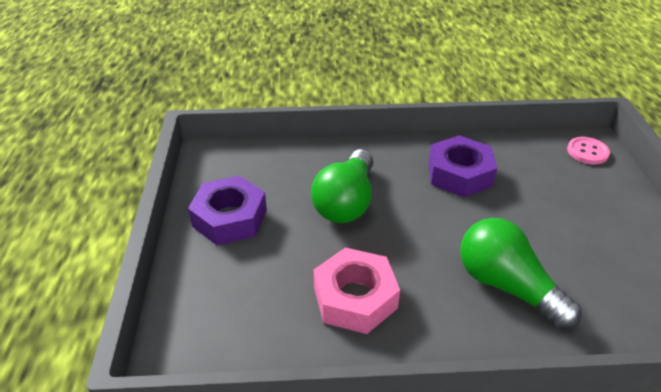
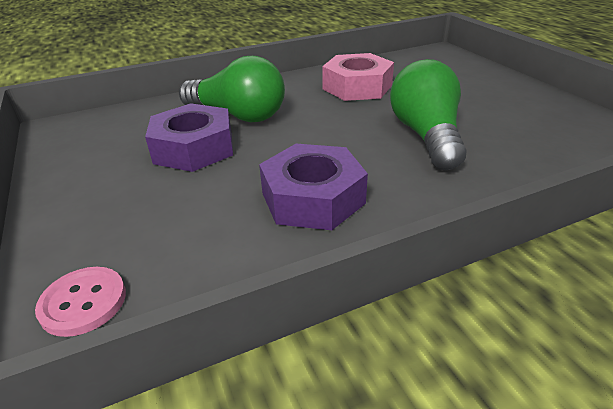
camera: 160 degrees right, 5 degrees down
(230, 218) = (514, 101): purple nut -> purple nut (194, 148)

